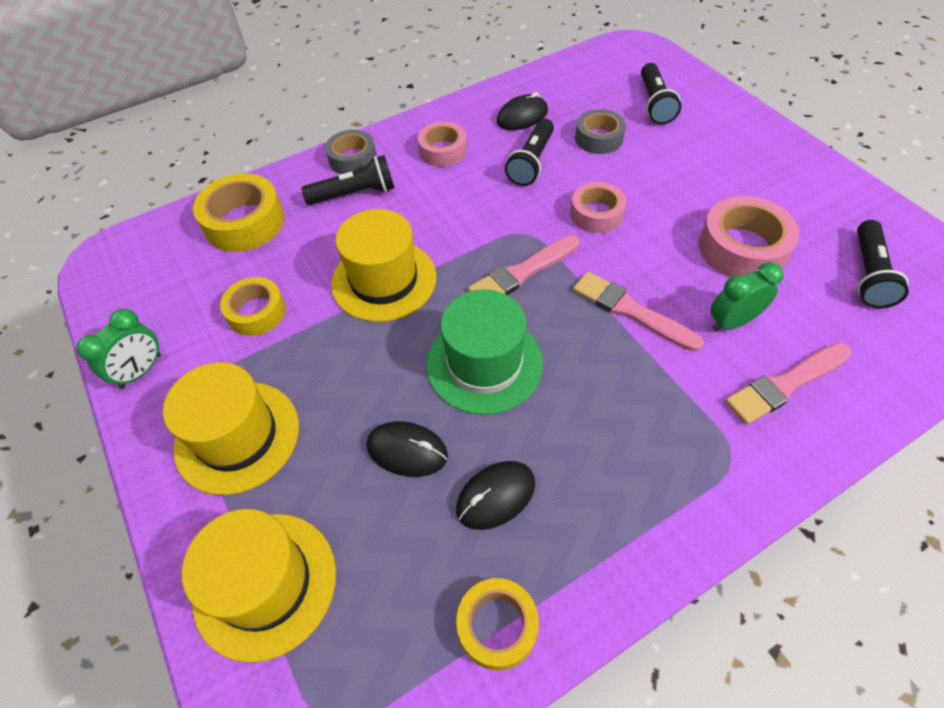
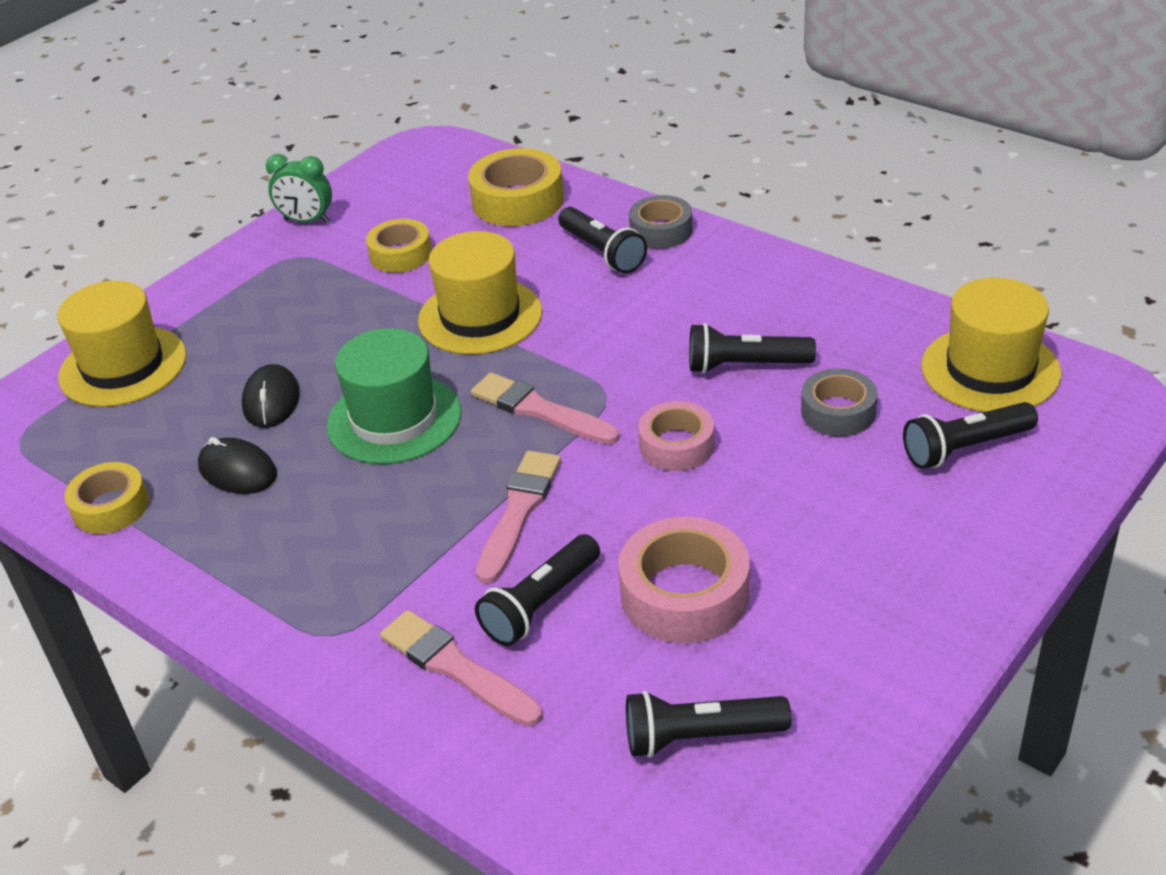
camera: 70 degrees right, 15 degrees down
(237, 436) = (256, 298): yellow hat -> yellow hat (990, 369)
(443, 151) = (720, 289): pink tape -> none
(522, 116) = (837, 332): black mouse -> none
(732, 322) = (540, 604): green clock -> black flashlight

